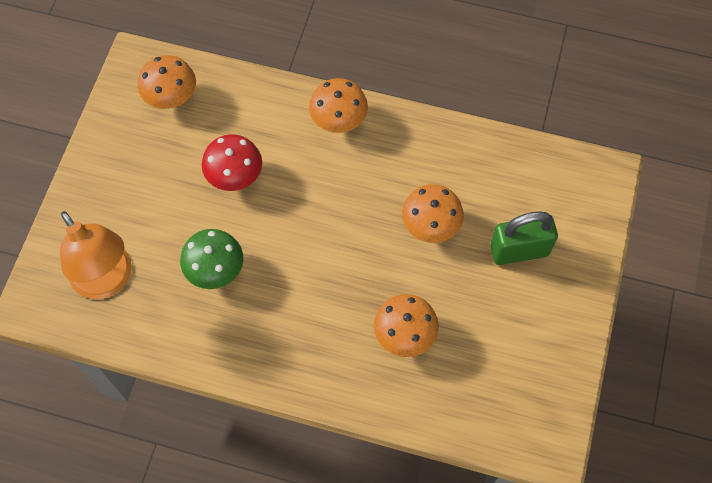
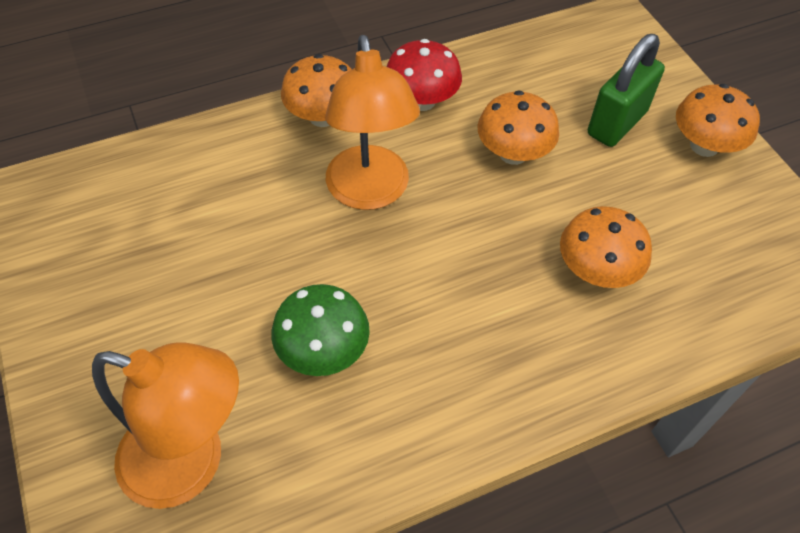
camera: 40 degrees left, 10 degrees down
(171, 96) = (100, 204): orange mushroom -> orange mushroom (704, 146)
(234, 175) = (255, 237): red mushroom -> red mushroom (421, 101)
(321, 192) = (370, 192): none -> orange lamp

